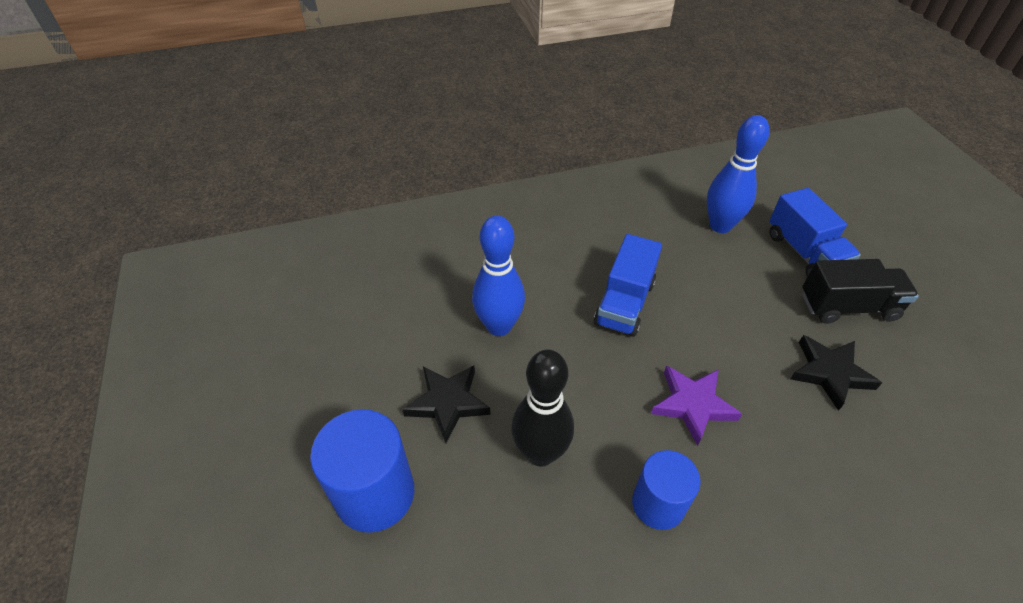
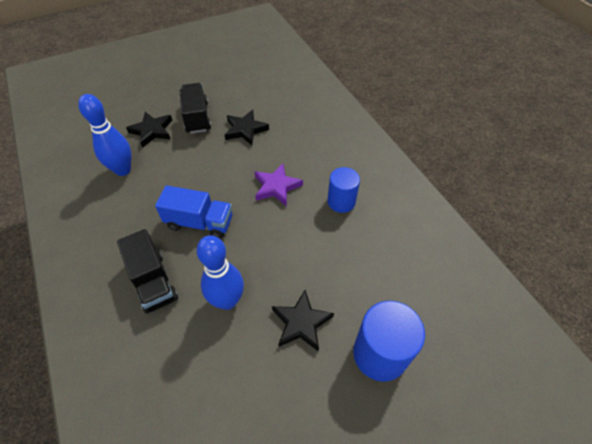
camera: 100 degrees left, 5 degrees up
(540, 258) = (153, 281): none -> black truck
(540, 453) = (325, 259): black bowling pin -> none
(804, 253) = (152, 131): blue truck -> black star

